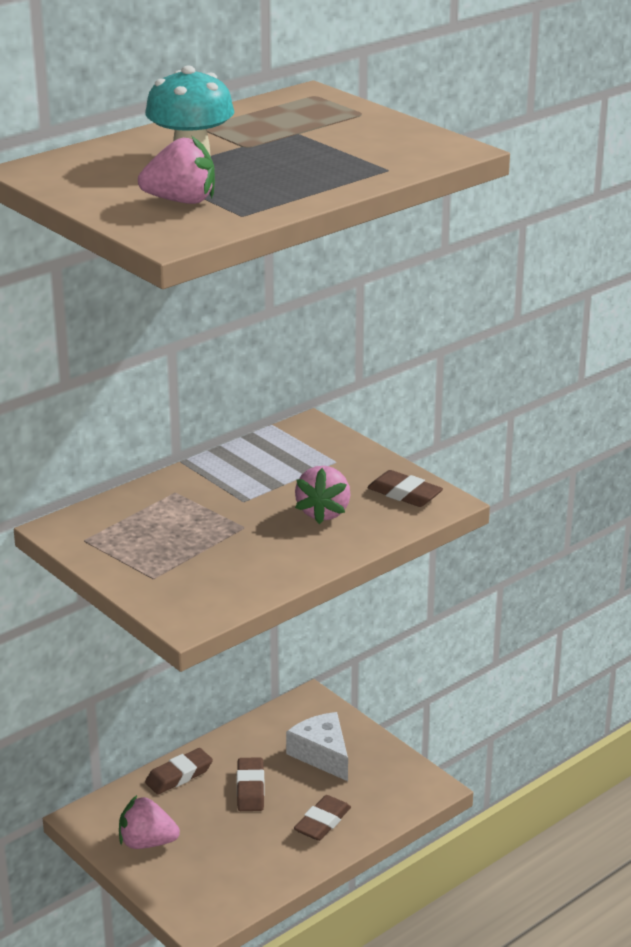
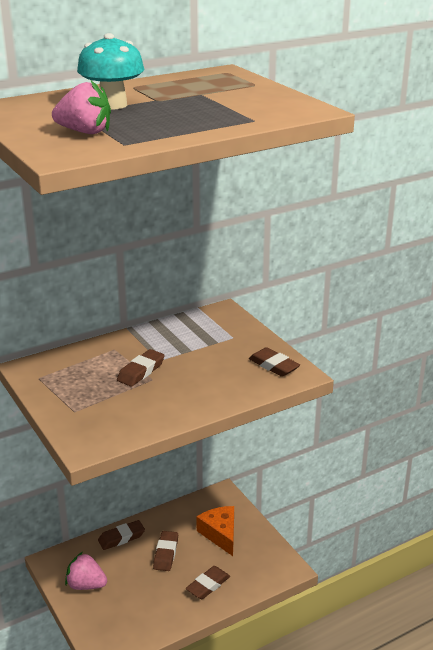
camera: 10 degrees right, 0 degrees up
(224, 518) = (141, 371): none -> brown eraser
(322, 755) = (220, 534): white cheese -> orange cheese
(323, 512) = (211, 374): pink strawberry -> none

